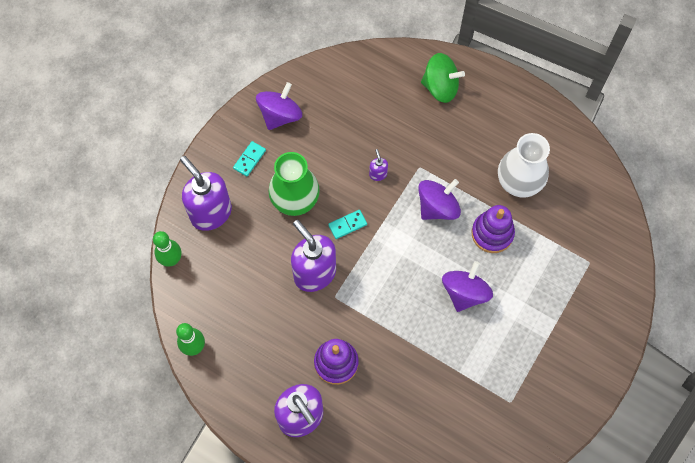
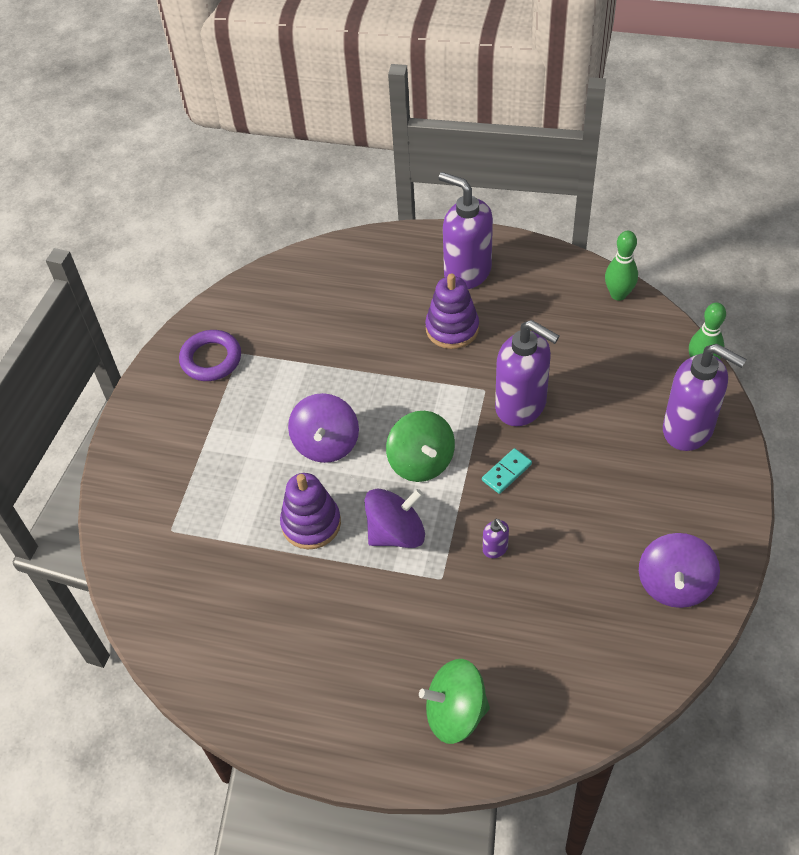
camera: 165 degrees right, 15 degrees down
(249, 159) = (680, 510): turquoise domino -> none
(295, 199) = (591, 481): green vase -> none
(402, 254) = (421, 462): none -> green spinning top
(437, 207) = (396, 533): purple spinning top -> purple spinning top turned 150 degrees counterclockwise
(519, 181) = (292, 606): white vase -> none
(535, 405) = (211, 359): none -> purple ring

